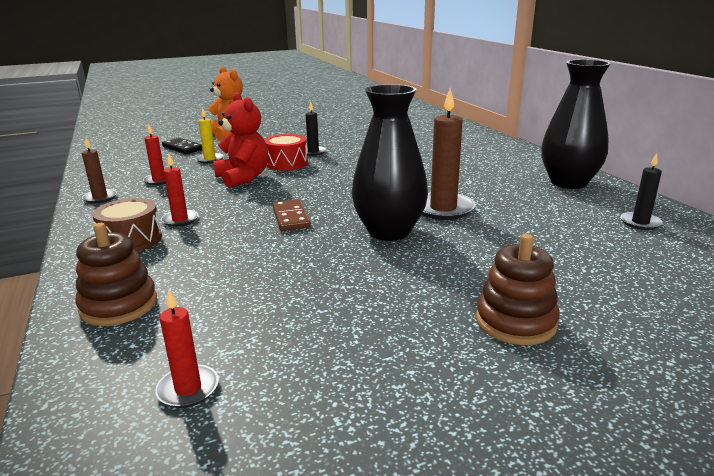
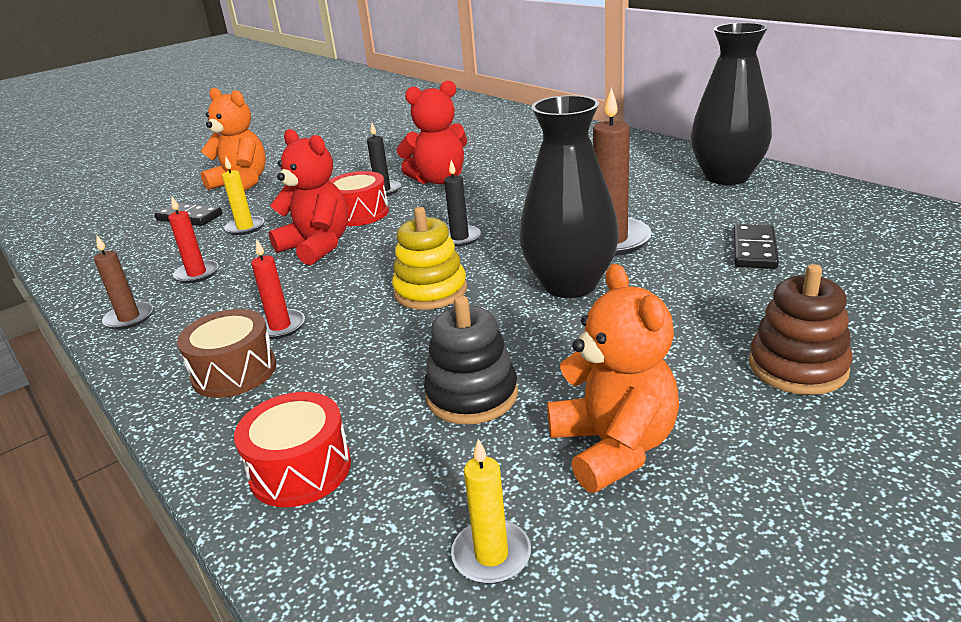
camera: 15 degrees left, 5 degrees up
(119, 305) = (300, 469): brown stacking toy -> red drum
(188, 389) = (491, 555): red candle -> yellow candle
(262, 286) = (472, 395): none -> black stacking toy
(291, 217) = (430, 291): brown domino -> yellow stacking toy
(329, 342) = (613, 447): none -> orange teddy bear
(355, 151) = (439, 179): none -> red teddy bear
(549, 235) = (754, 250): none -> black domino
(640, 223) = (838, 214): black candle -> black candle (459, 238)

